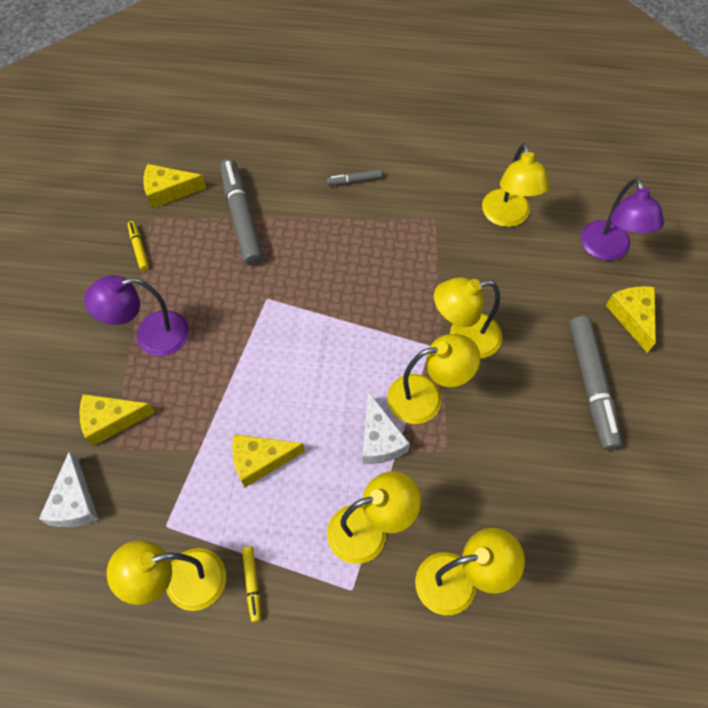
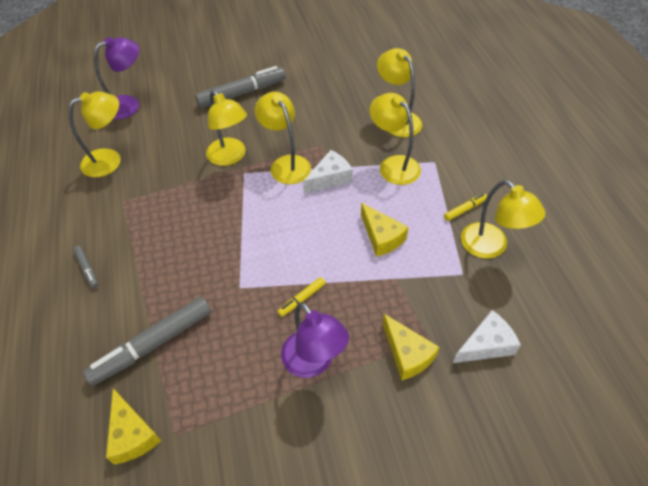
camera: 110 degrees left, 10 degrees down
(139, 248) = (218, 426): yellow marker -> yellow marker (302, 299)
(632, 317) = (183, 85): yellow cheese -> none

